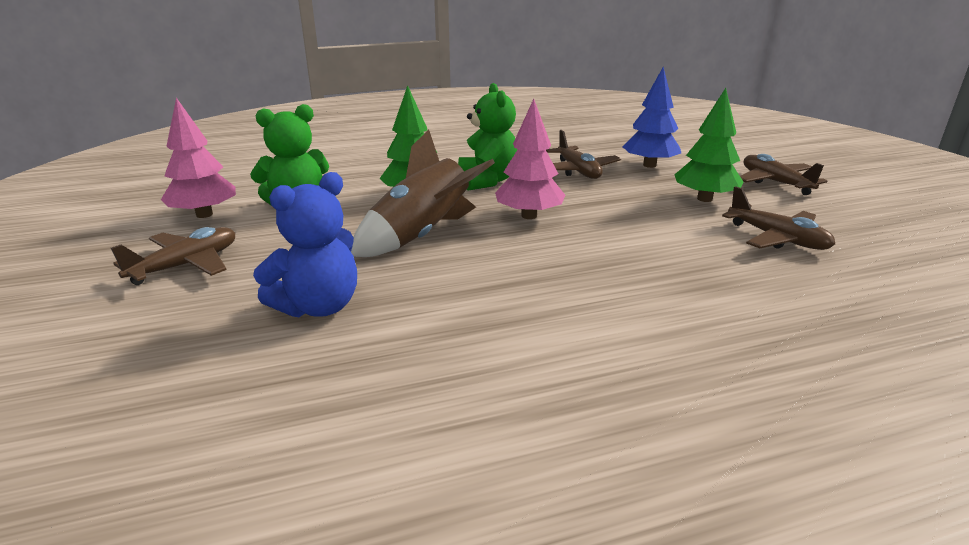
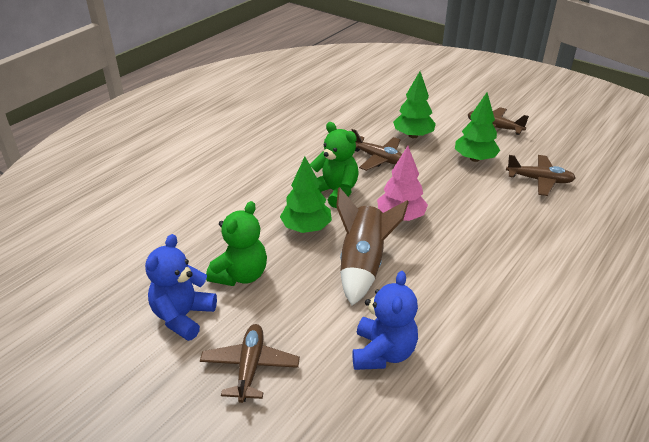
camera: 35 degrees left, 10 degrees up
(204, 214) = (183, 316): pink tree -> blue teddy bear
(649, 165) = (413, 135): blue tree -> green tree

